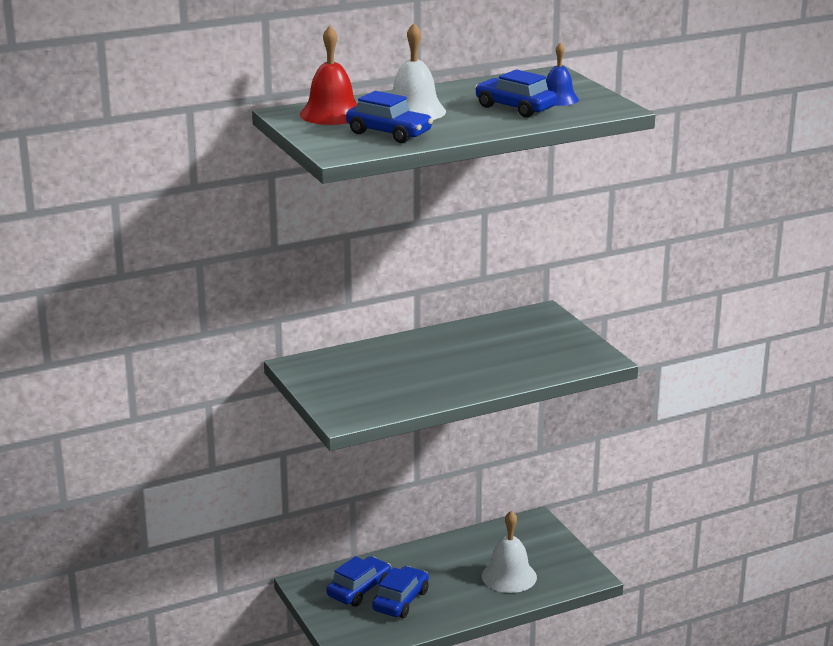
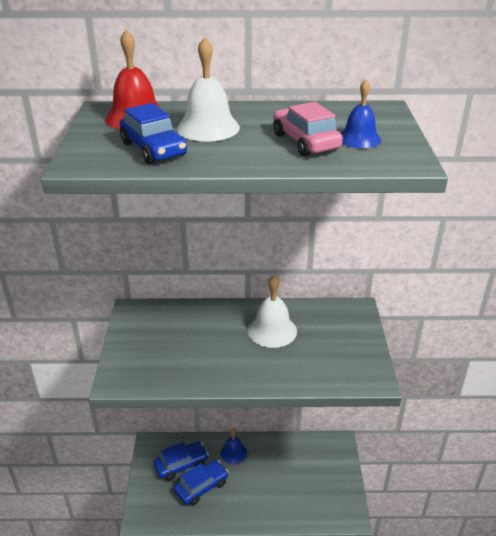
camera: 25 degrees right, 10 degrees up
(415, 562) = (233, 453): none -> blue bell
(509, 576) = (290, 492): white bell -> white bell (272, 330)
(515, 108) = (305, 142): blue car -> pink car

